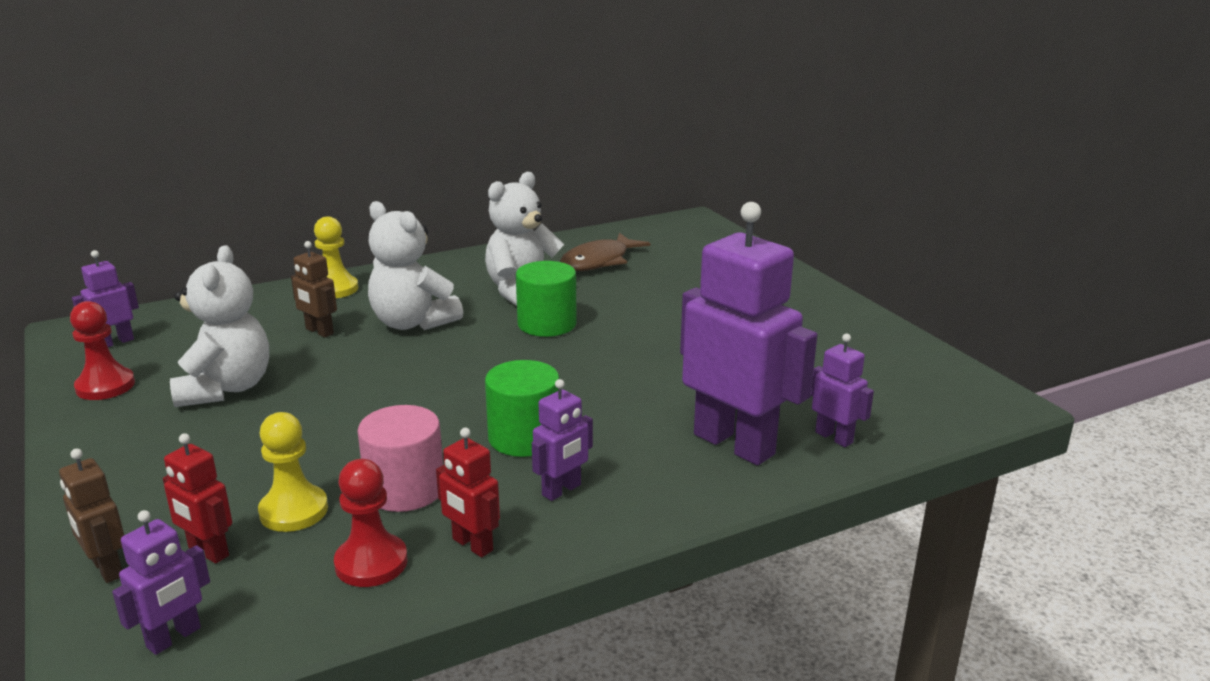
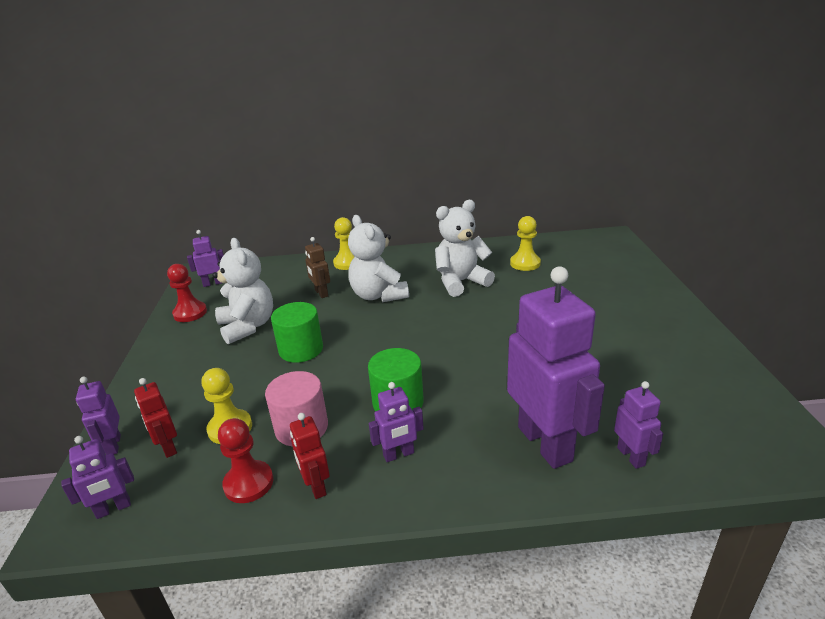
camera: 25 degrees right, 5 degrees up
(107, 569) = (113, 445): brown robot -> purple robot
(226, 388) = (248, 326): white teddy bear -> white teddy bear turned 45 degrees counterclockwise
(547, 324) = (463, 310): green cylinder -> green cylinder (301, 349)
(598, 261) = (525, 263): brown fish -> yellow pawn

